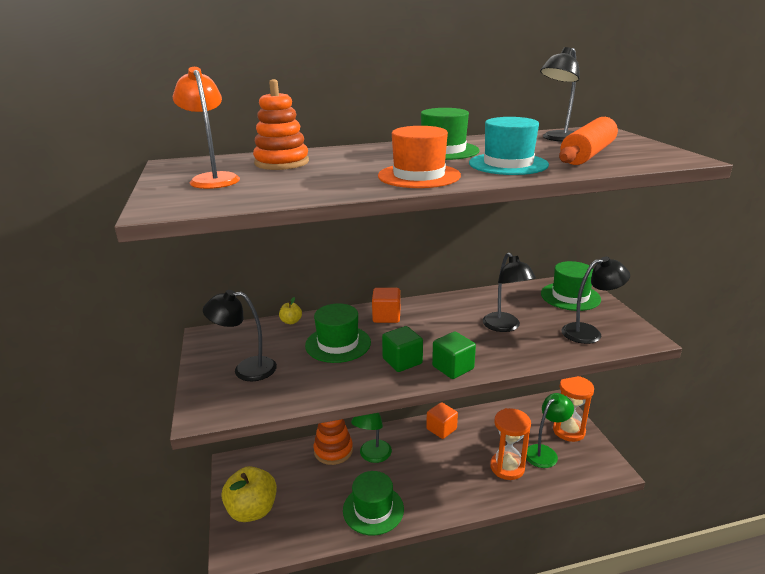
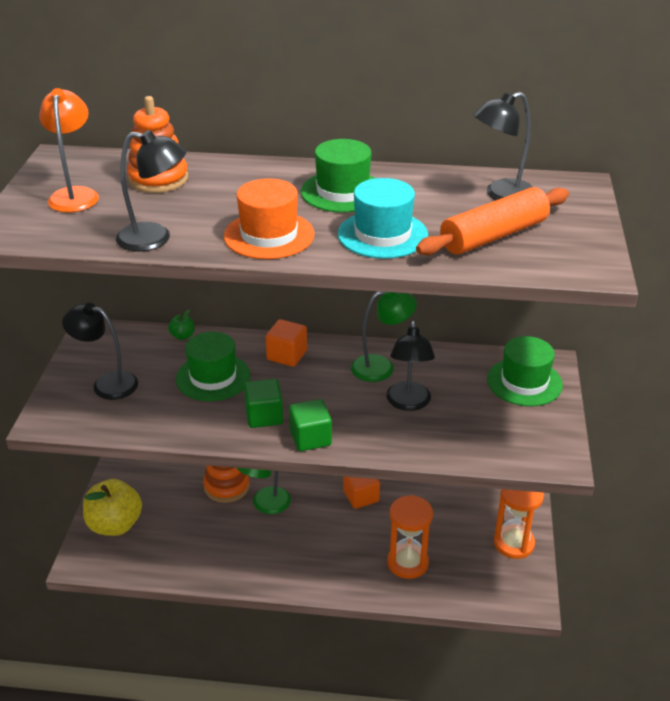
camera: 20 degrees right, 10 degrees up
(291, 321) = (182, 336): yellow apple -> green apple
(373, 509) = (234, 562): green hat -> none
(545, 452) = (465, 560): green lamp -> green lamp (381, 366)
(589, 332) = (500, 436): black lamp -> black lamp (155, 239)

